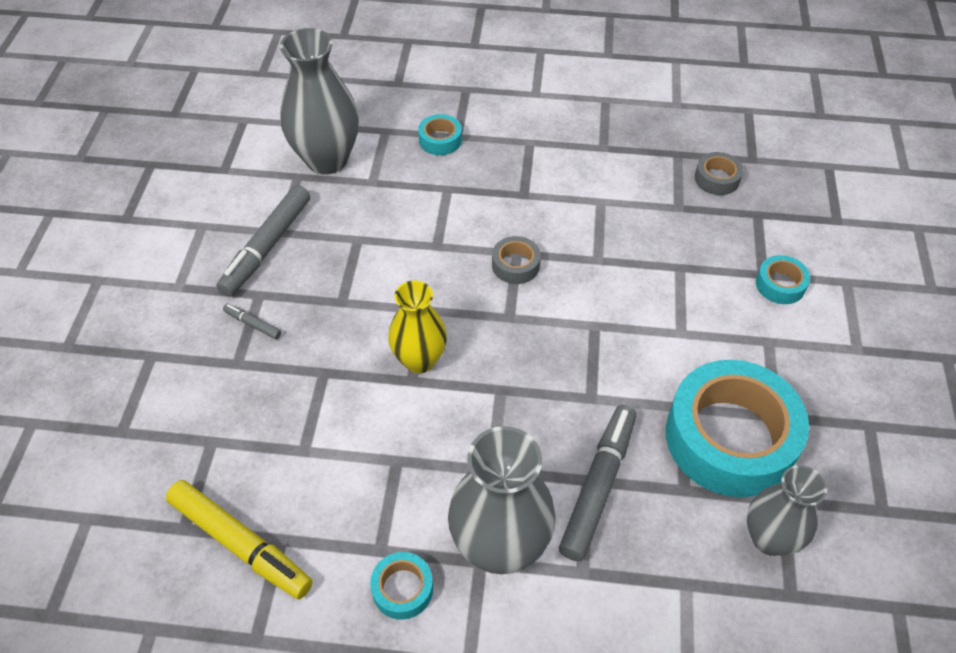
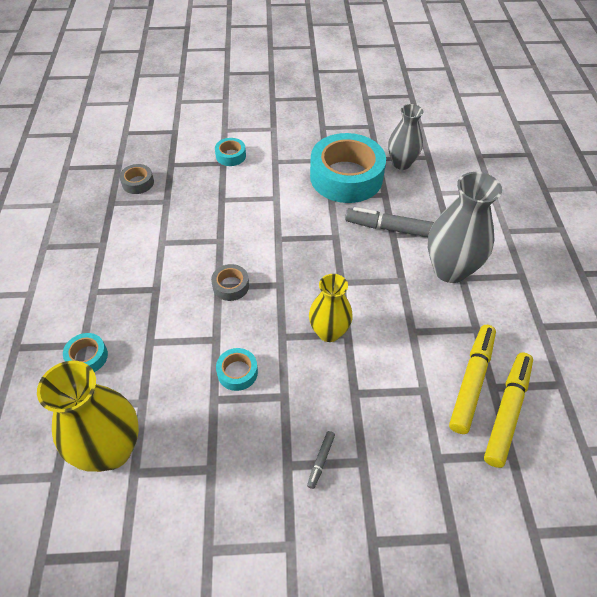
camera: 100 degrees left, 0 degrees up
(268, 246) = (230, 474): grey marker -> none
(297, 512) = (471, 382): none -> yellow marker
(327, 159) = (111, 450): grey vase -> yellow vase
(402, 589) = (495, 312): turquoise tape -> turquoise tape (237, 372)

